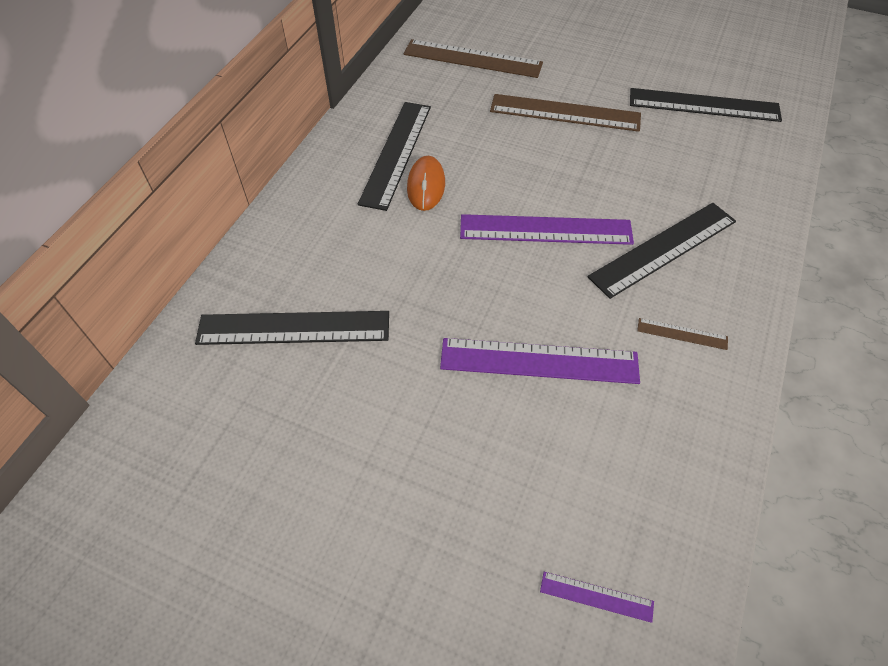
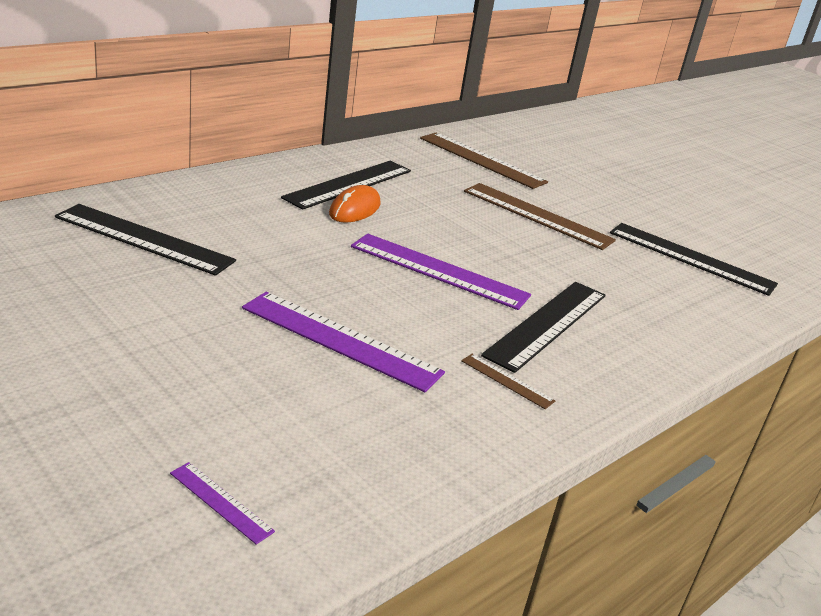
camera: 20 degrees right, 25 degrees down
(663, 249) = (547, 324): black ruler -> black ruler turned 45 degrees counterclockwise

